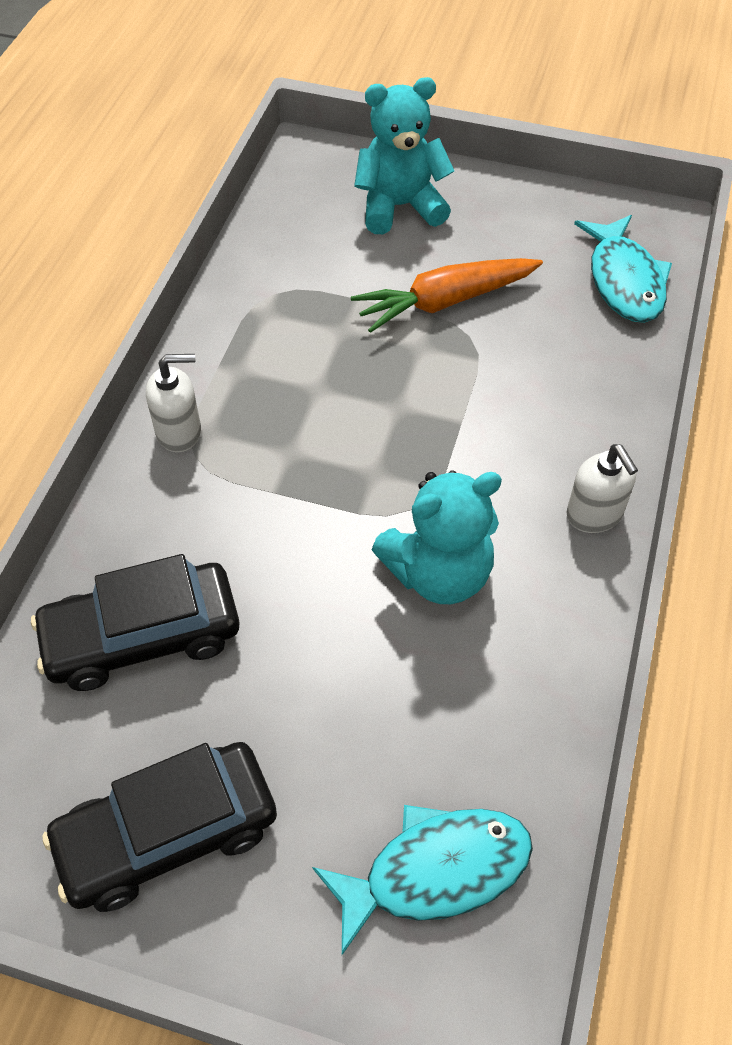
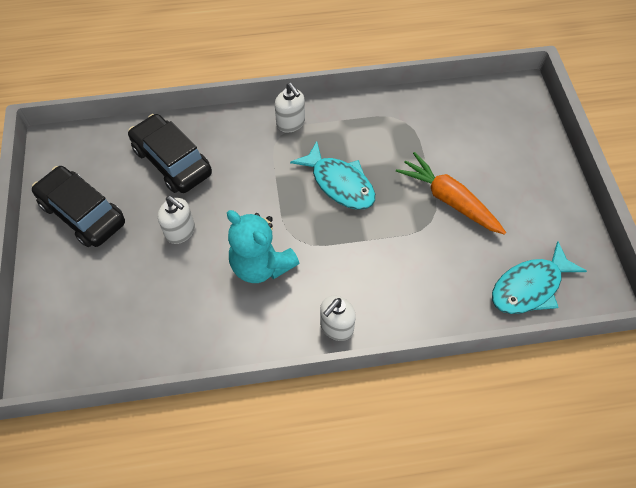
camera: 65 degrees right, 5 degrees up
(306, 672) = (180, 231): none -> white soap dispenser
(400, 206) = (510, 150): turquoise teddy bear -> none
(435, 871) = (100, 323): turquoise fish -> turquoise fish (339, 183)

